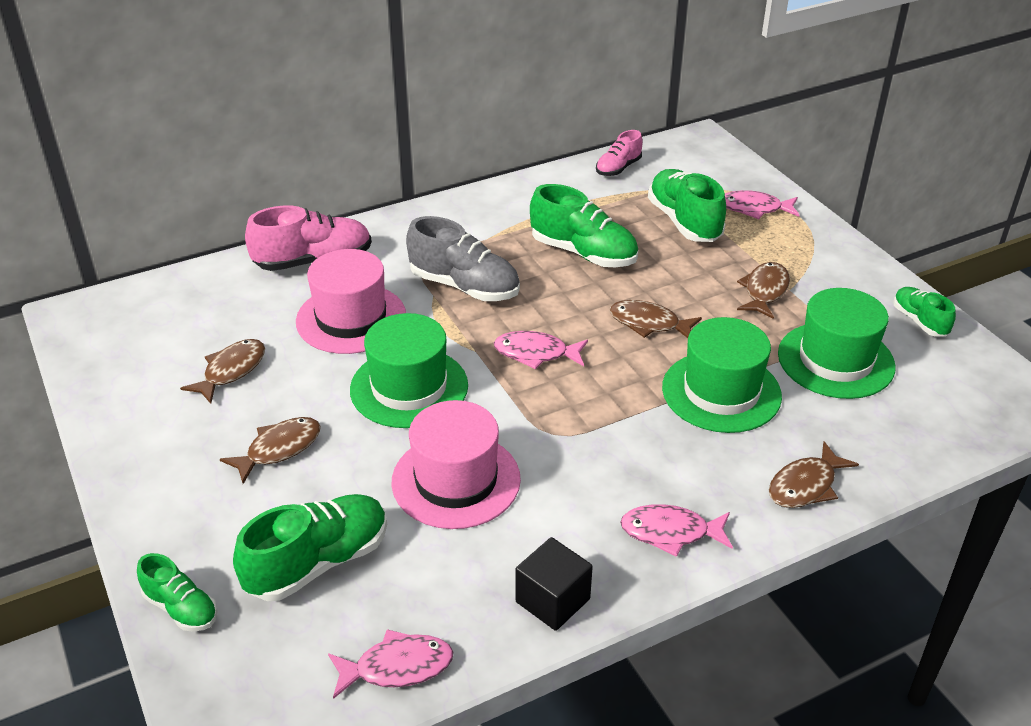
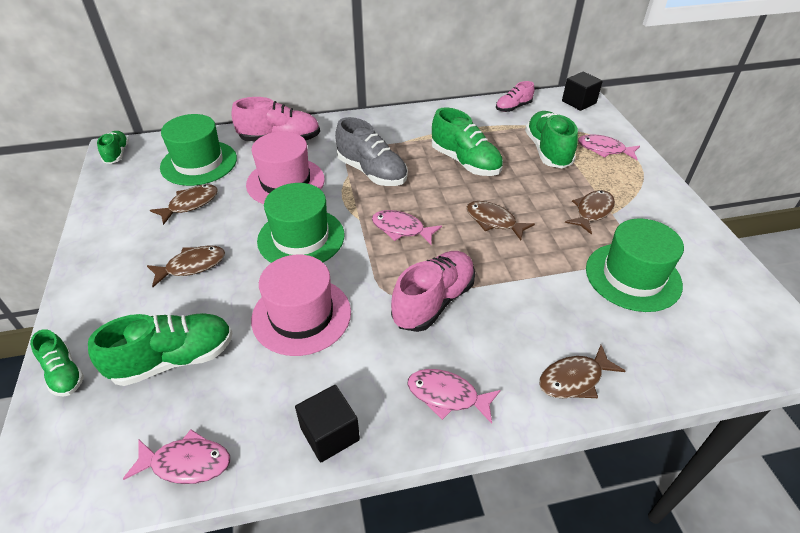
camera: 15 degrees right, 5 degrees up
(613, 433) = (433, 301): none -> pink shoe
(701, 148) = (579, 102): none -> black cube
(721, 392) = (530, 285): green hat -> green hat (199, 163)
(919, 321) = (713, 257): green shoe -> green shoe (117, 154)

